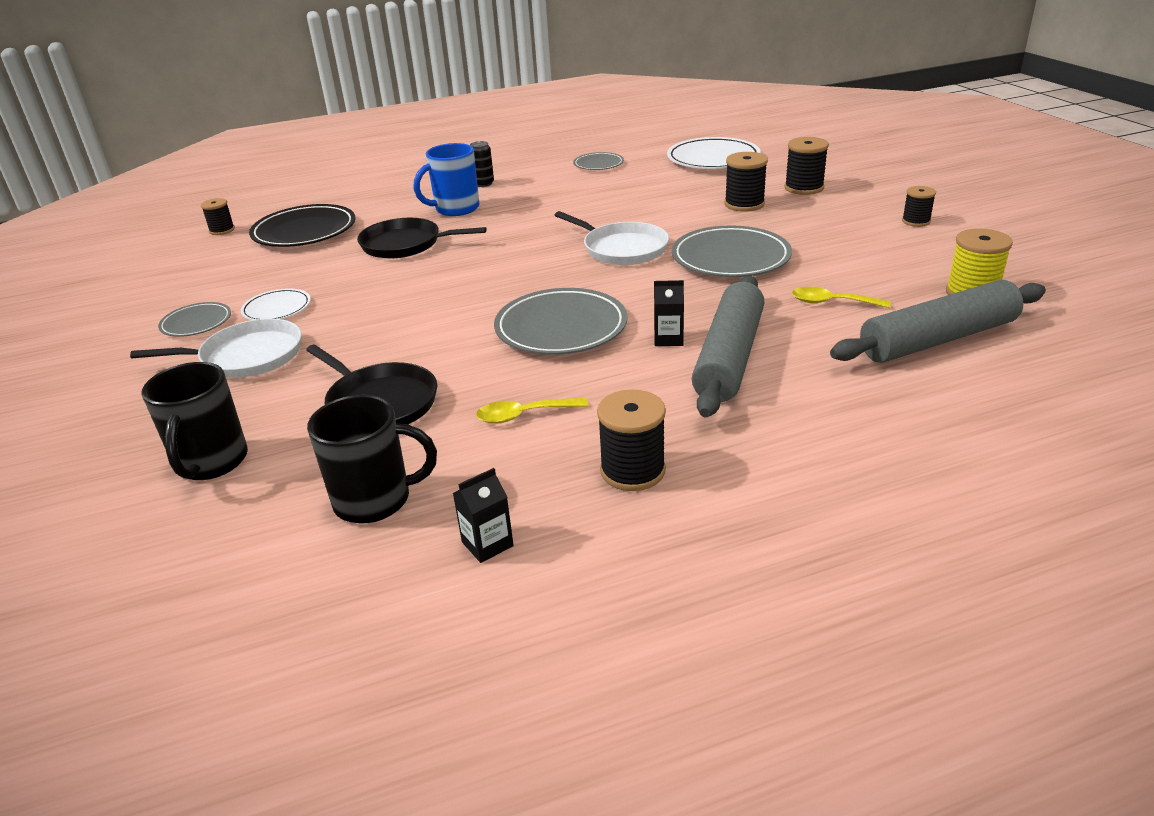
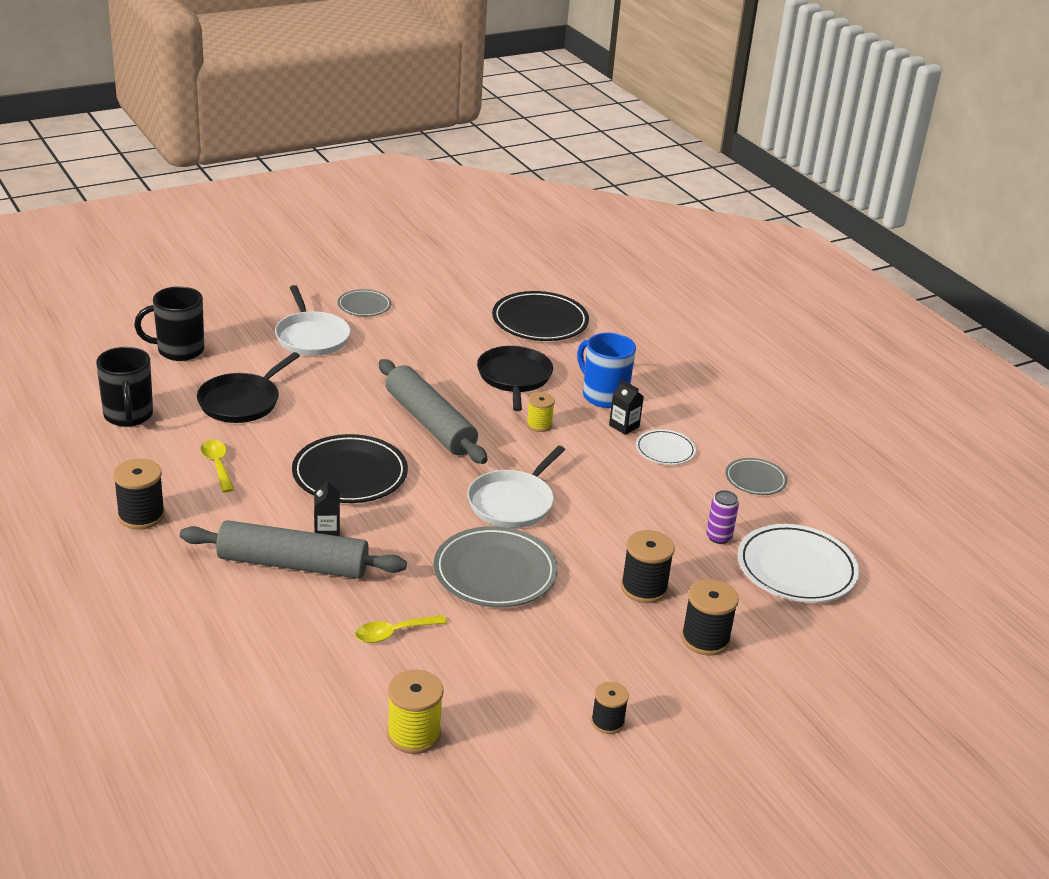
camera: 75 degrees right, 0 degrees up
(222, 230) = (538, 281): black spool -> none
(277, 308) = (387, 335): white plate -> white plate (665, 450)
(483, 184) = (676, 406): black can -> none
(487, 544) = (77, 462): black carton -> black carton (624, 426)
(494, 235) = (539, 425): none -> yellow spool
(561, 327) = (350, 474): grey plate -> black plate
(675, 178) = (718, 537): none -> purple can
(832, 302) = (394, 633): yellow spoon -> yellow spoon turned 120 degrees counterclockwise
(938, 339) = (316, 693): grey rolling pin -> grey rolling pin (429, 423)

